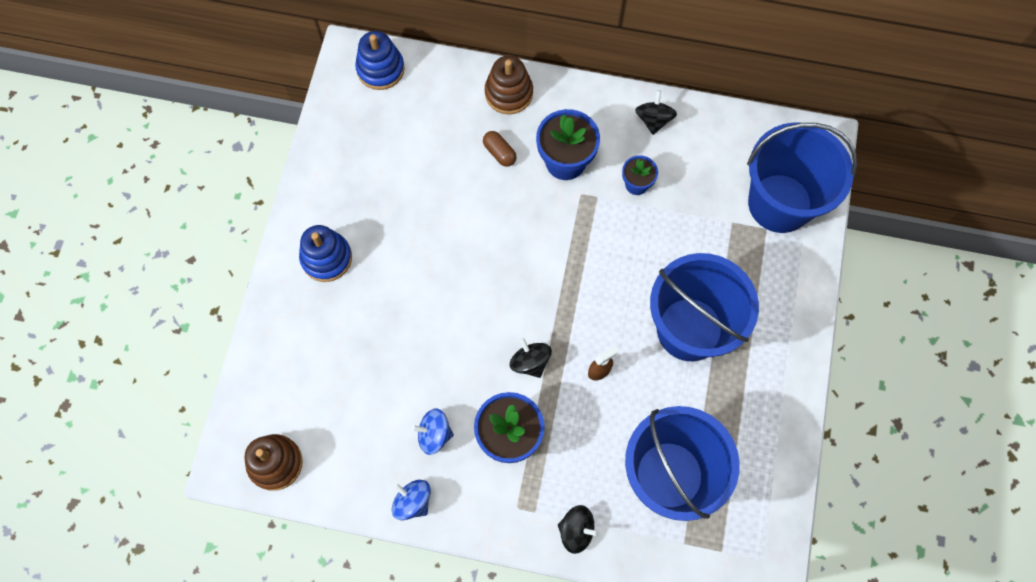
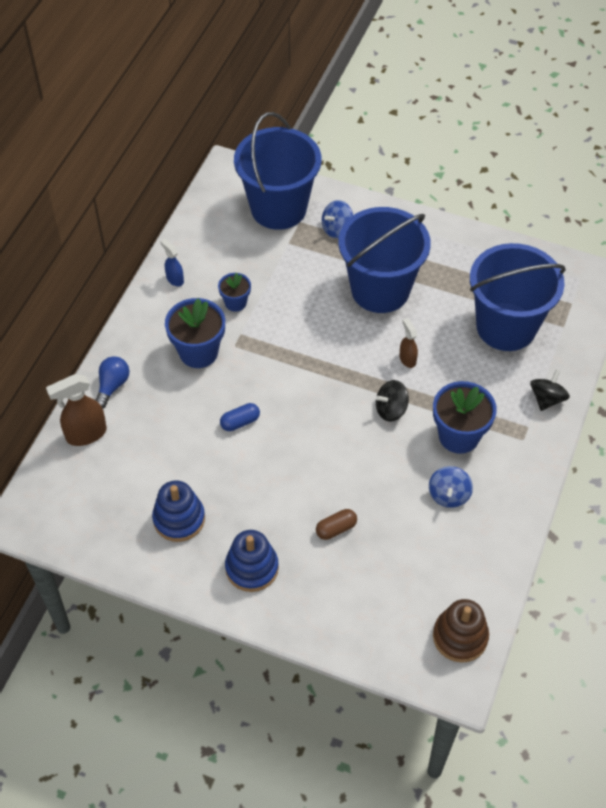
camera: 80 degrees left, 15 degrees down
(380, 69) = (49, 494): blue stacking toy -> blue stacking toy (179, 519)
(412, 502) = (510, 521): blue spinning top -> blue spinning top (337, 229)
(449, 83) = (85, 434): none -> brown spray bottle
(487, 217) = (240, 422): none -> blue capsule
(499, 153) = (175, 403): brown capsule -> brown capsule (336, 529)
(508, 93) = (112, 386): brown stacking toy -> blue light bulb
(653, 120) = (174, 279): black spinning top -> blue spray bottle

